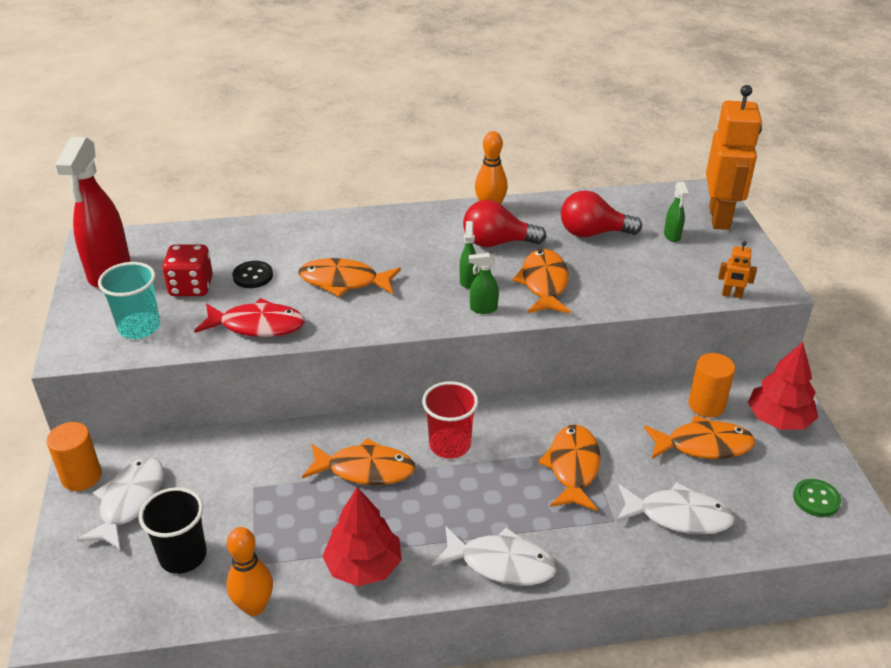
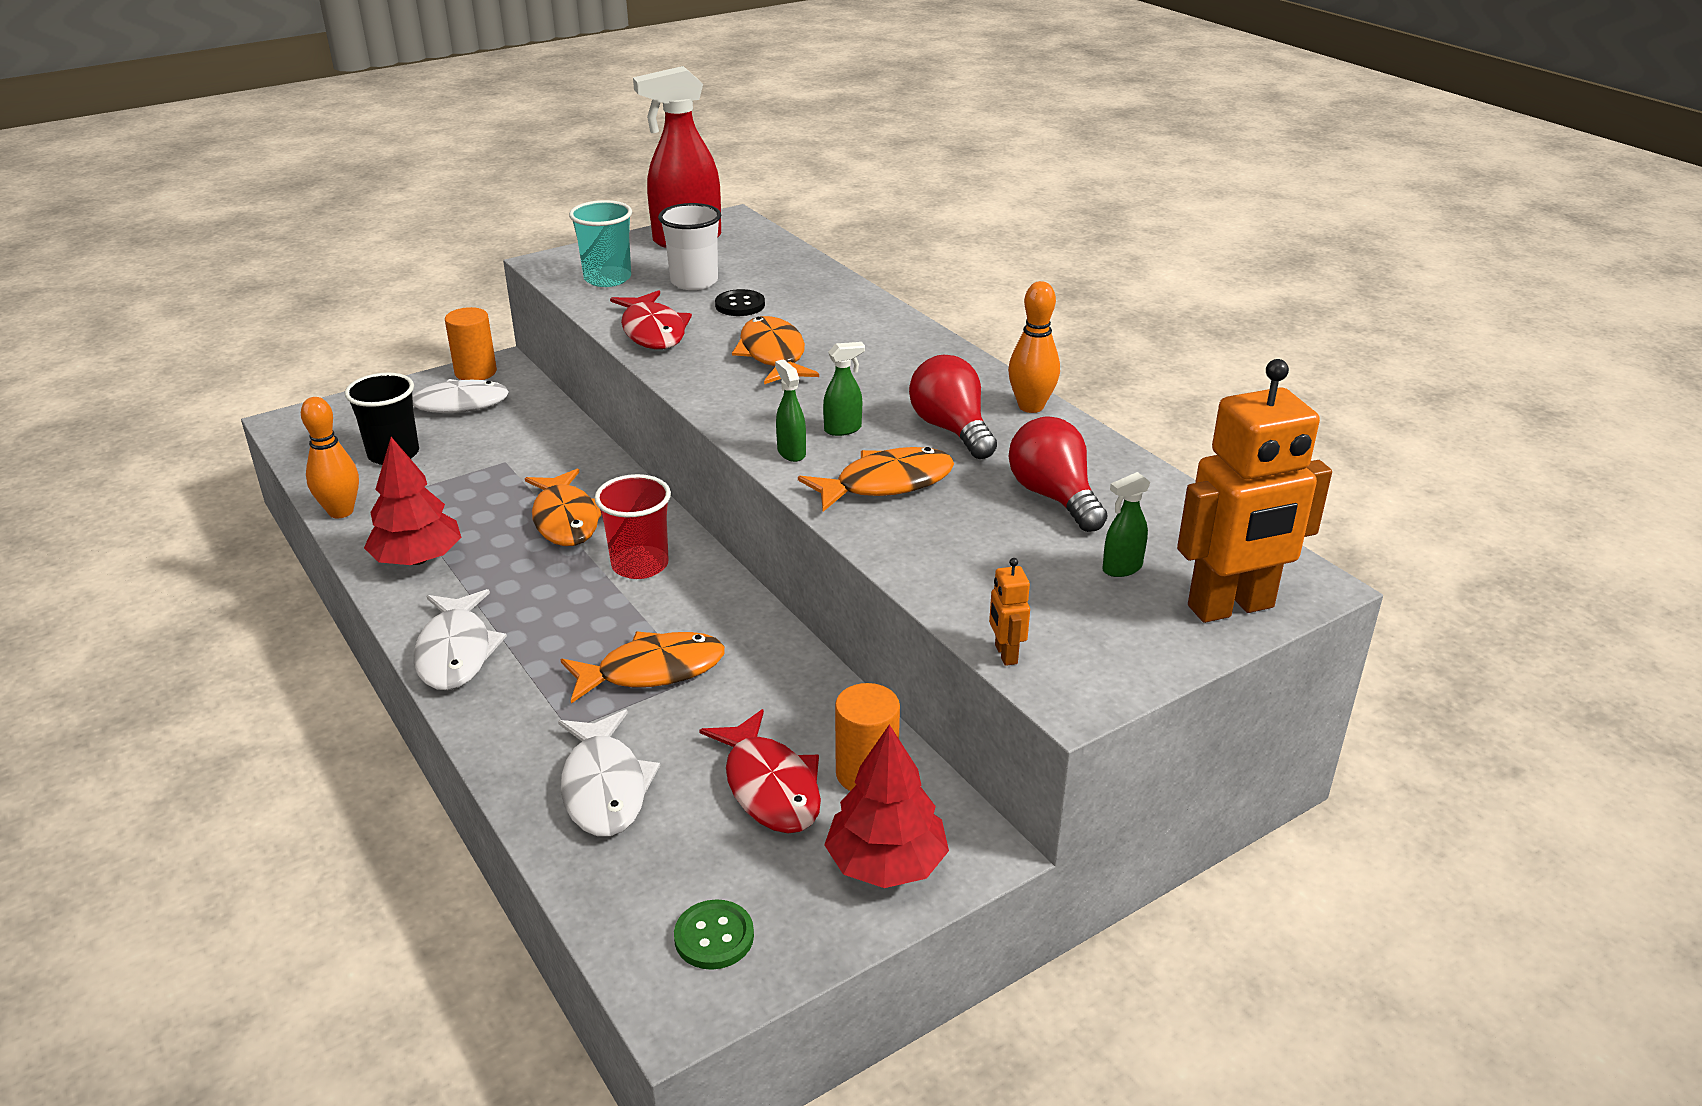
camera: 65 degrees right, 5 degrees down
(191, 287) = (694, 282): red dice -> white cup
(703, 445) = (770, 786): orange fish -> red fish

